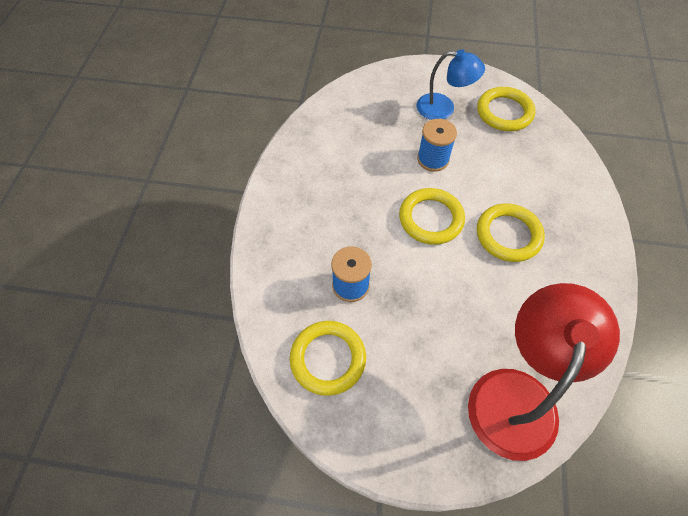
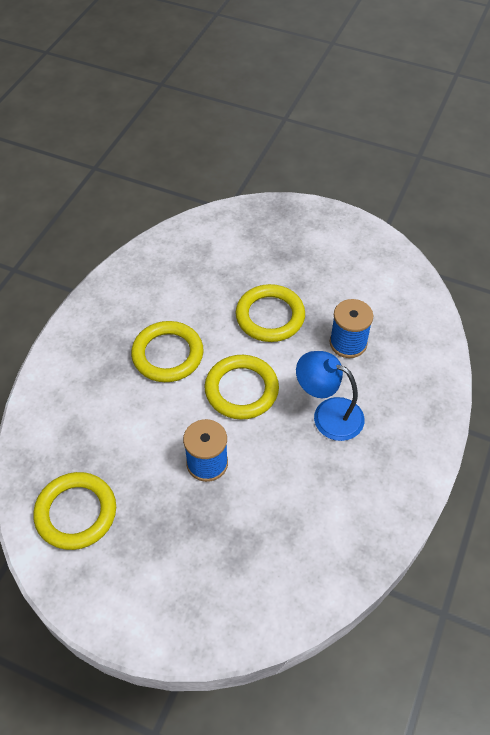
camera: 165 degrees left, 5 degrees down
(328, 359) = (382, 290): yellow ring -> yellow ring (270, 316)
(443, 108) = (156, 541): blue lamp -> blue lamp (328, 414)
(517, 394) = (232, 237): red lamp -> none

